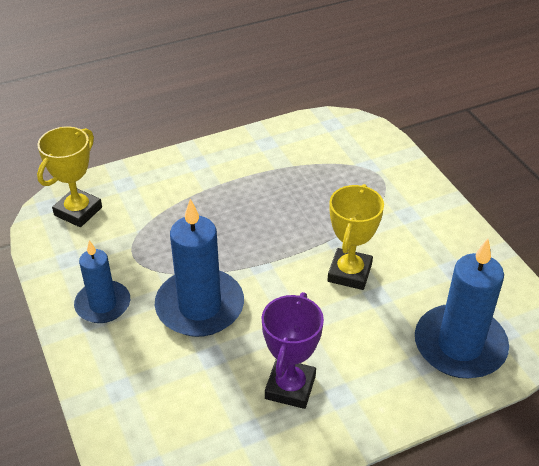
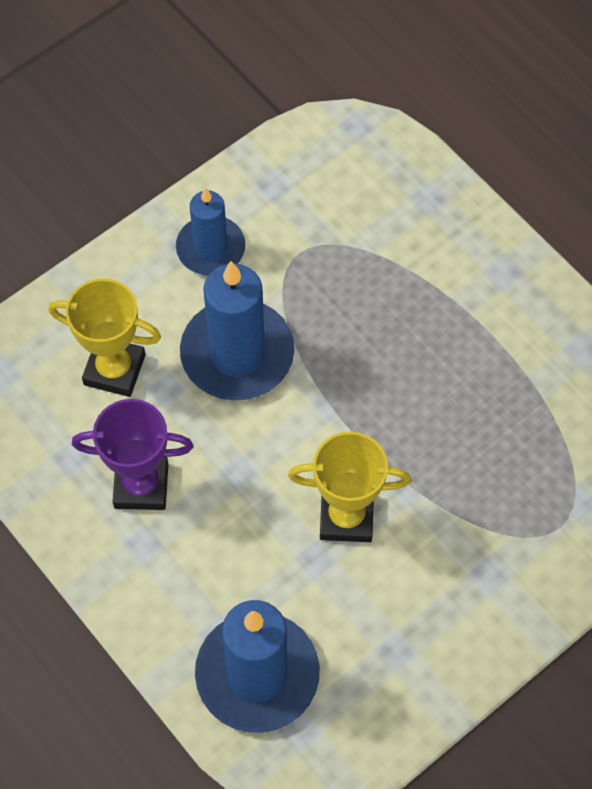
camera: 75 degrees right, 20 degrees up
(78, 211) = (357, 164): yellow trophy -> yellow trophy (114, 370)

